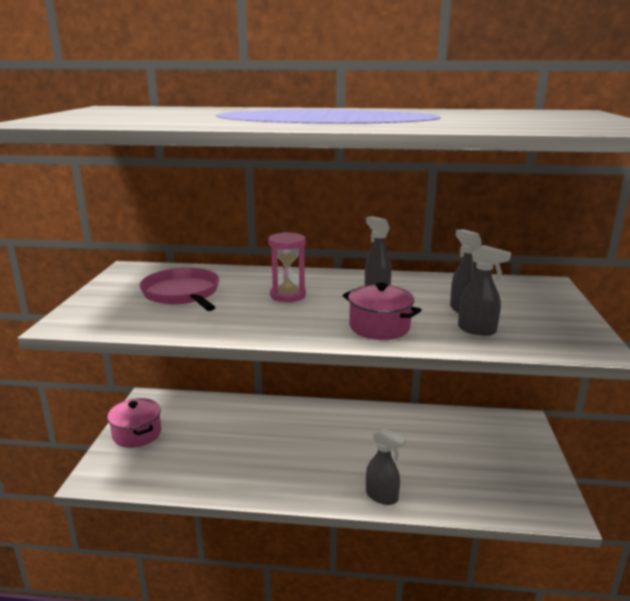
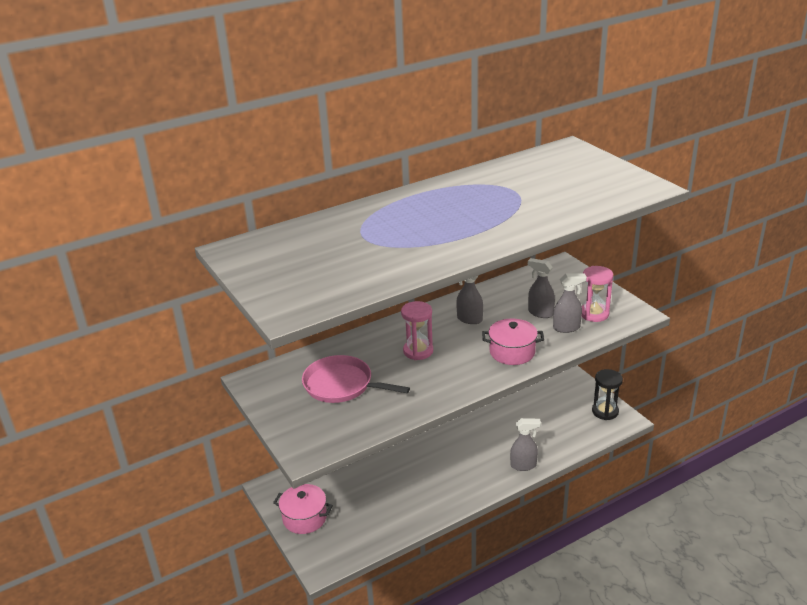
camera: 35 degrees left, 10 degrees up
(532, 330) = (594, 314): none -> pink hourglass
(542, 492) = (605, 411): none -> black hourglass

